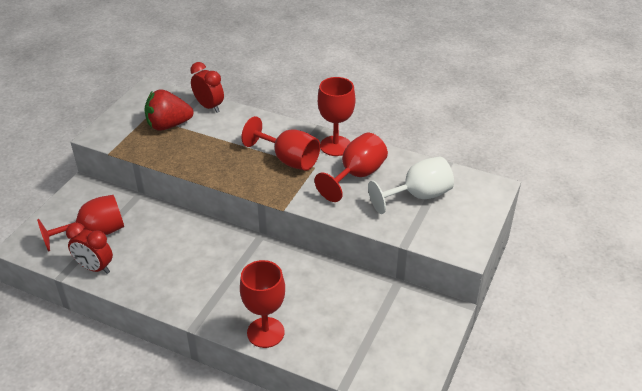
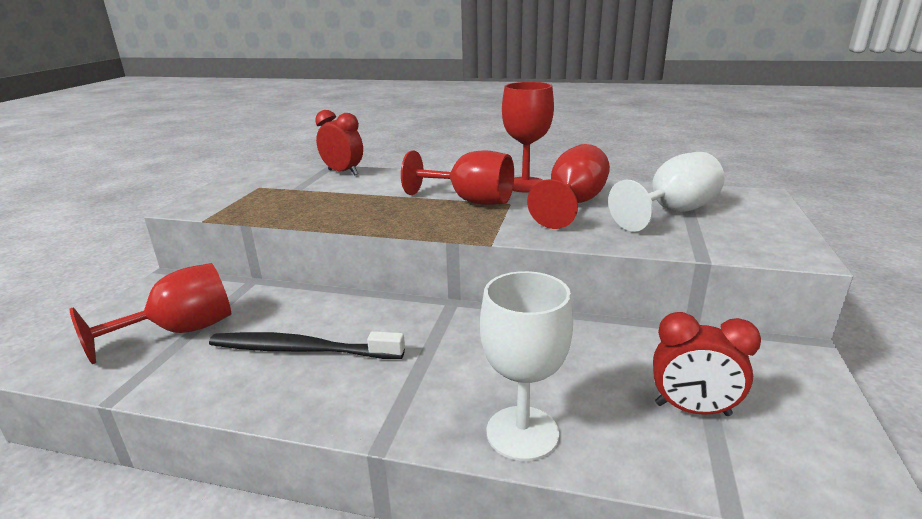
camera: 10 degrees left, 15 degrees down
(95, 267) = (179, 378): red clock -> red clock (692, 409)
(163, 259) = (302, 350): none -> black toothbrush
(168, 125) = (290, 190): red strawberry -> none
(265, 332) = (522, 433): red goblet -> white goblet

